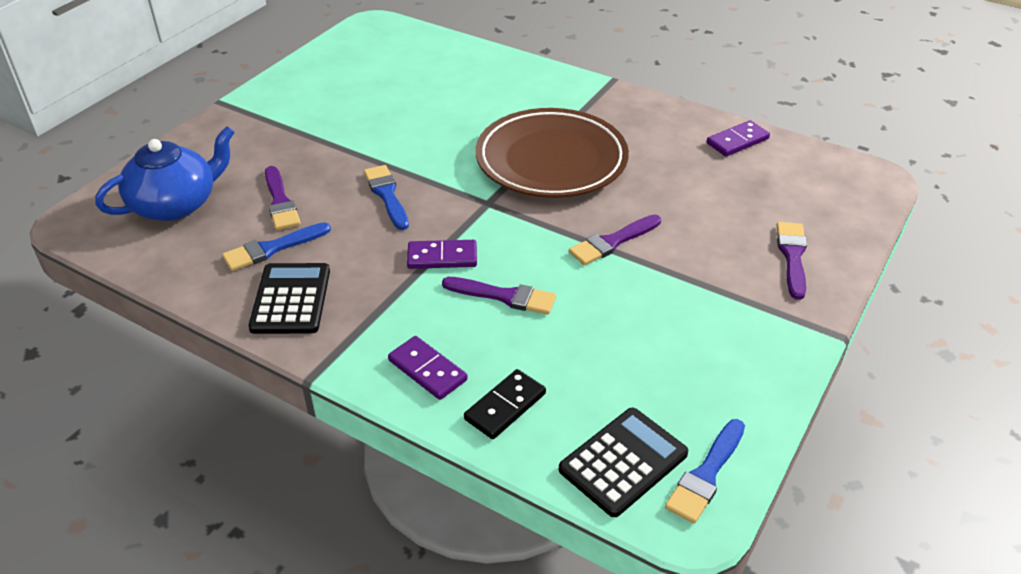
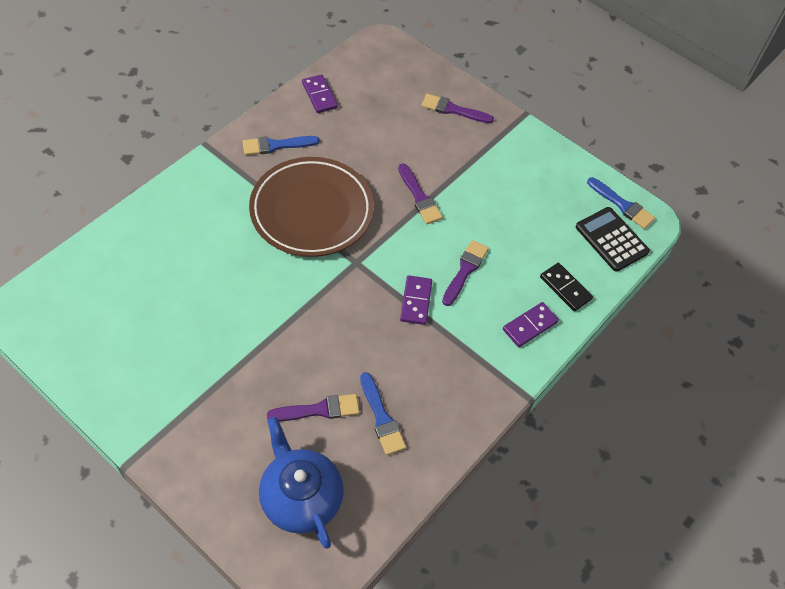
camera: 85 degrees left, 15 degrees up
(290, 299) = (446, 406): black calculator -> none
(387, 195) = (329, 329): blue brush -> blue brush (276, 145)

